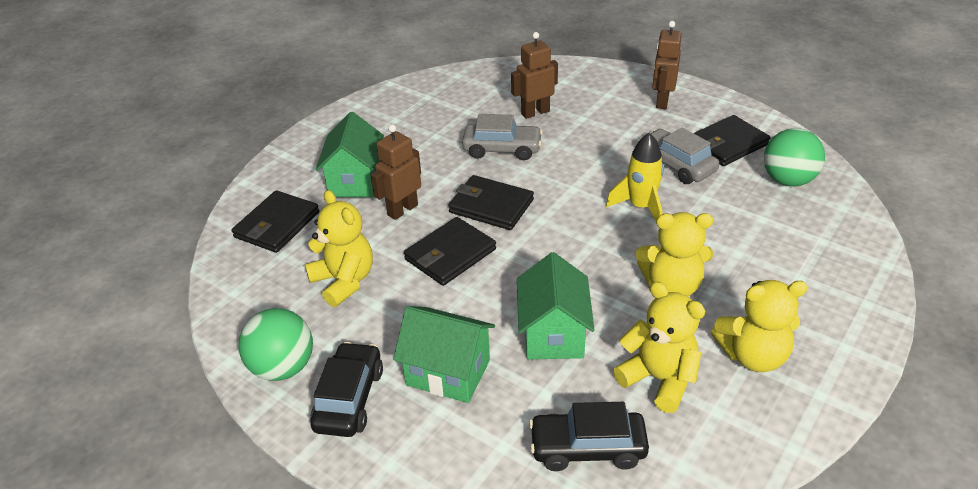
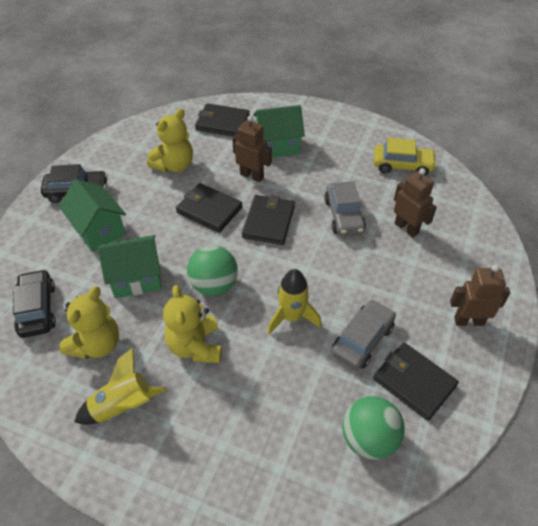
camera: 75 degrees right, 10 degrees up
(283, 367) = (100, 159): green ball -> green ball (214, 285)
(440, 98) = (402, 166): none -> yellow car
(448, 372) = (99, 230): green house -> green house turned 45 degrees counterclockwise
(752, 356) = (122, 406): yellow teddy bear -> yellow rocket

